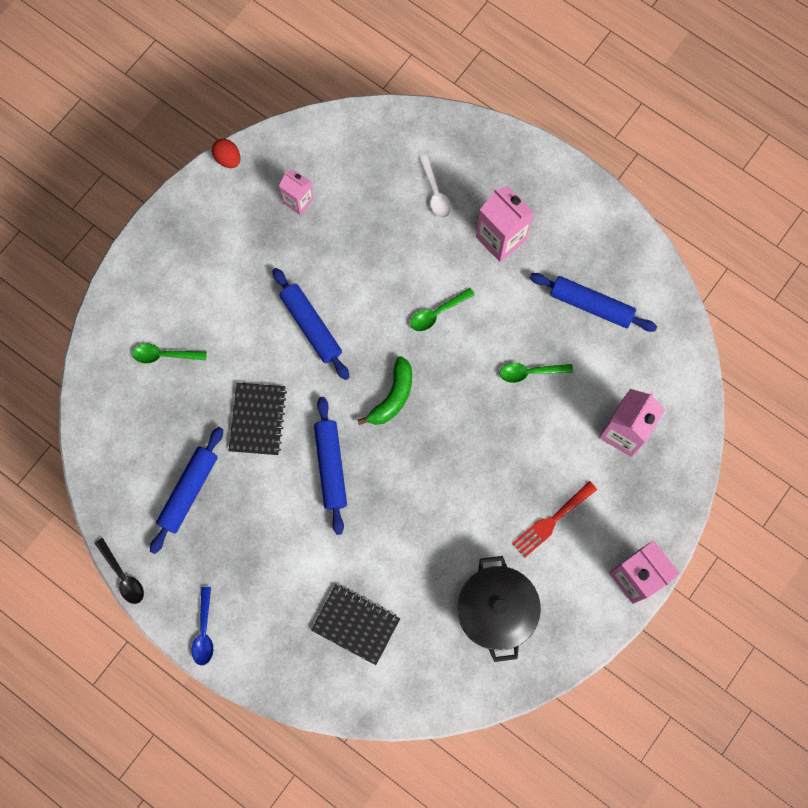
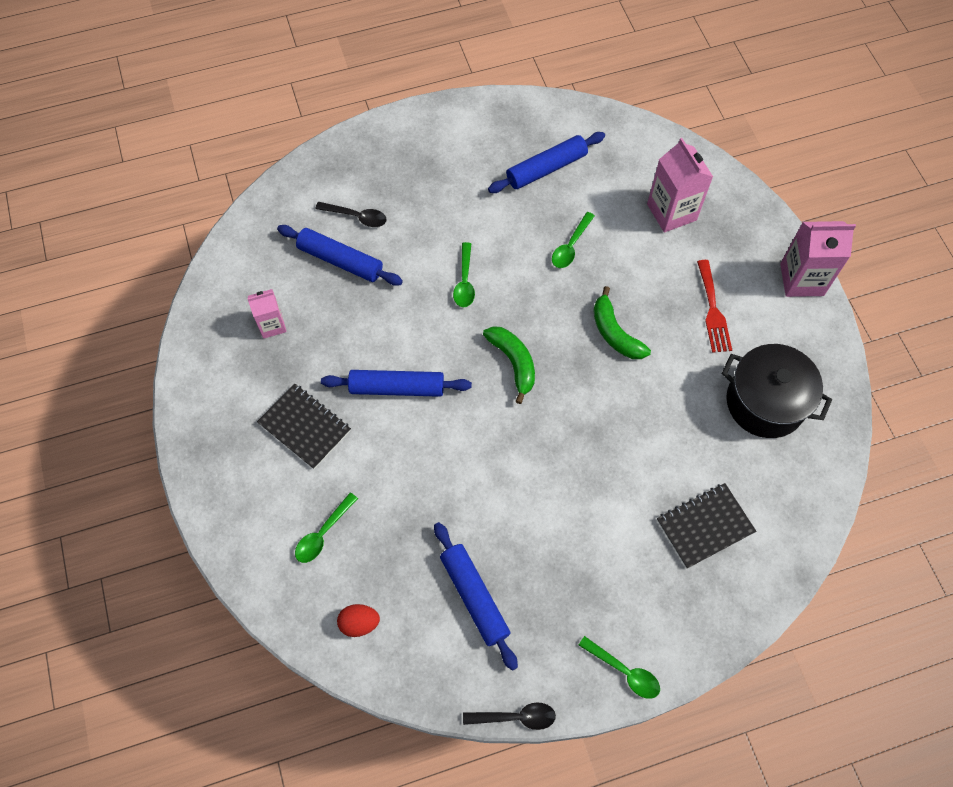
camera: 55 degrees left, 10 degrees down
(204, 631) = (624, 671): blue spoon -> green spoon
(228, 159) = (181, 357): red egg -> red egg (359, 623)
(258, 419) = (450, 489): black notebook -> black notebook (305, 427)
(330, 467) = (541, 454): blue rolling pin -> blue rolling pin (340, 261)
(435, 193) = (356, 217): white spoon -> black spoon
(474, 456) = (614, 333): none -> green banana
(501, 238) = (437, 195): pink carton -> none

